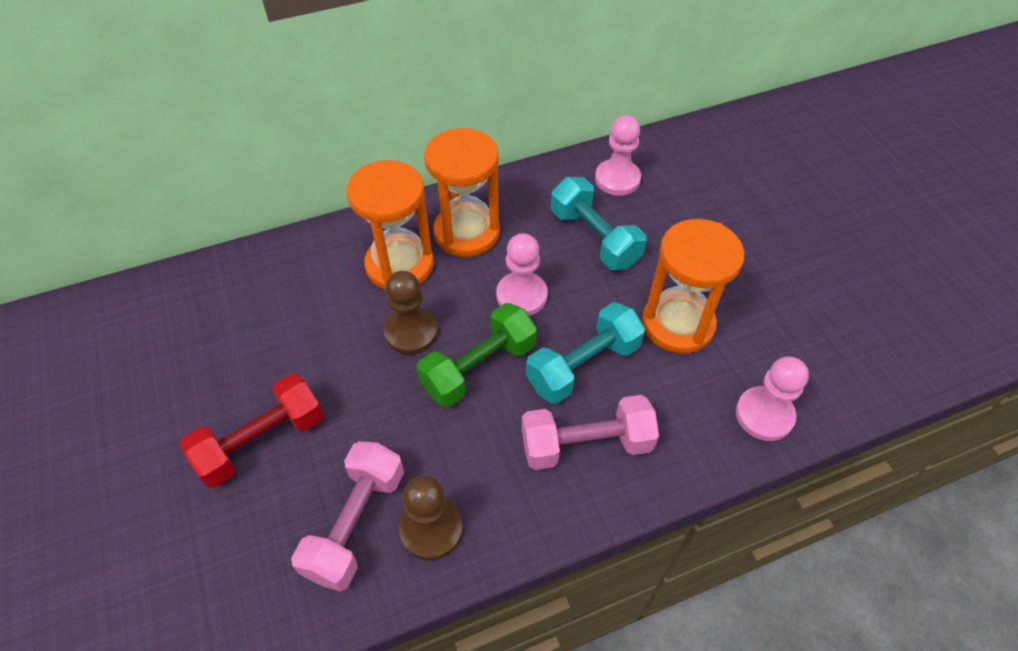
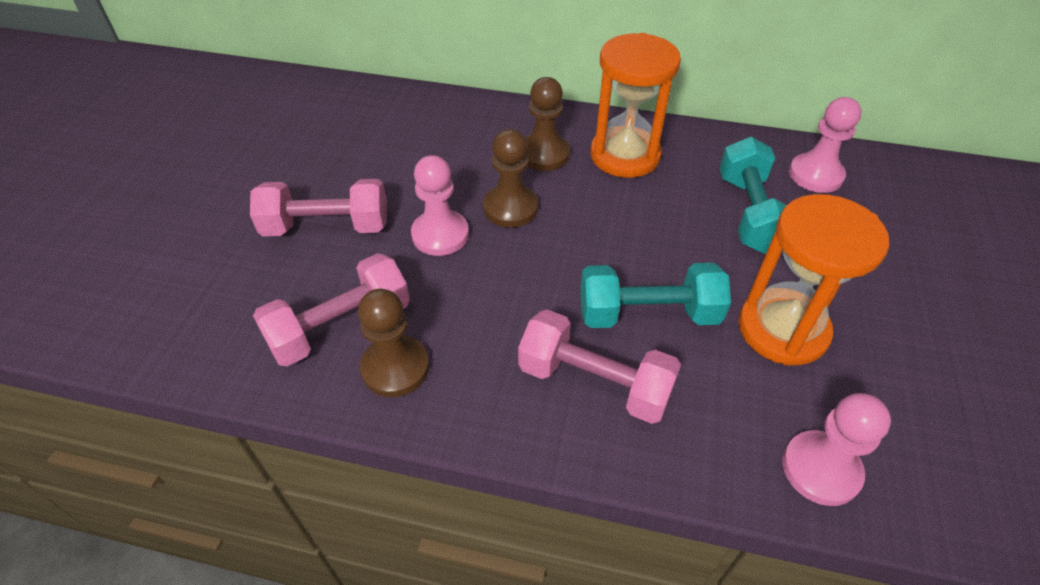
camera: 35 degrees right, 5 degrees down
(262, 441) = (327, 227): red dumbbell -> pink dumbbell
(399, 265) = (544, 154): orange hourglass -> brown pawn
(479, 367) = (546, 264): green dumbbell -> none
(521, 295) = (635, 227): pink pawn -> pink pawn (440, 235)

